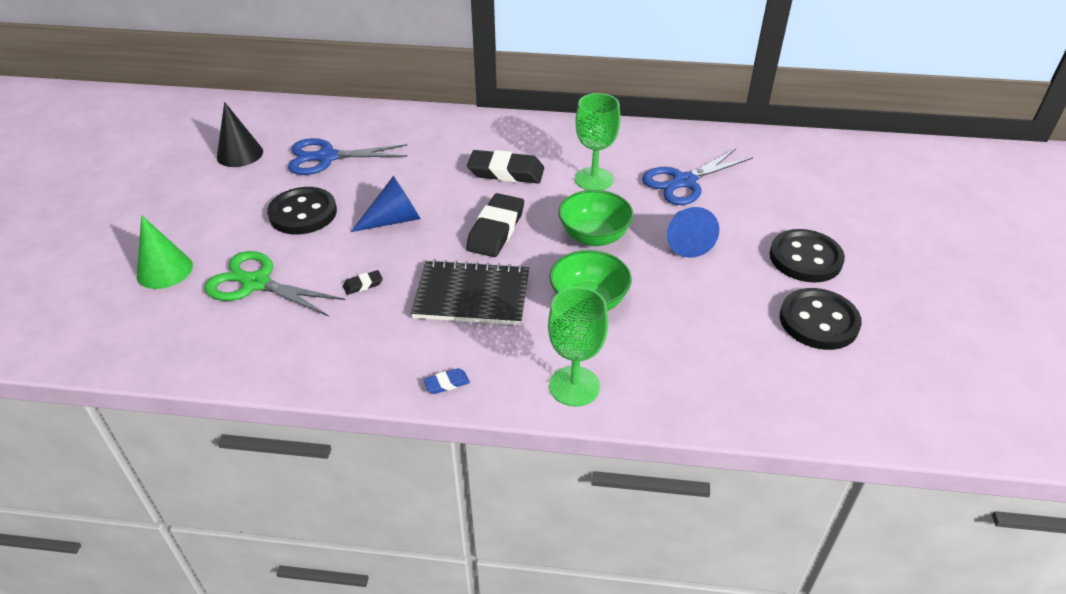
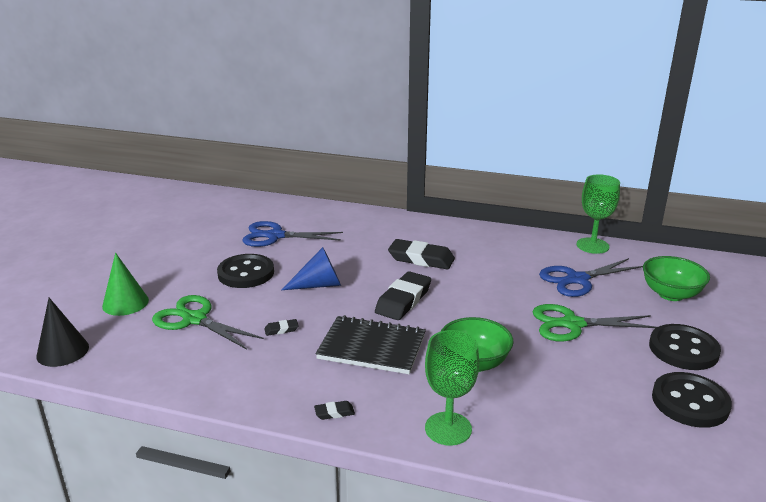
camera: 10 degrees right, 15 degrees down
(240, 154) = (207, 228): black cone -> black cone (63, 351)
(447, 383) = (334, 412): blue eraser -> black eraser
(594, 179) = (496, 270): green goblet -> green goblet (592, 246)
(594, 237) = (488, 313): green bowl -> green bowl (671, 294)
(686, 240) = (572, 324): blue cone -> green scissors

